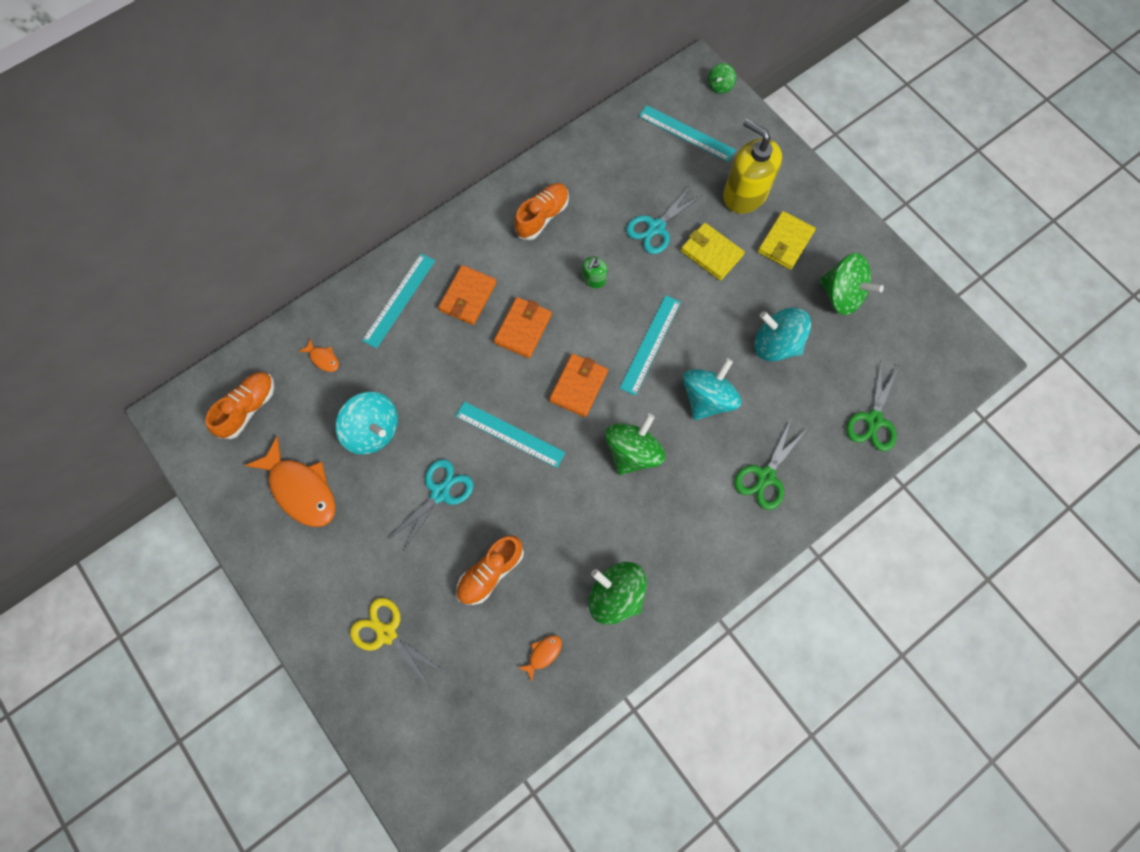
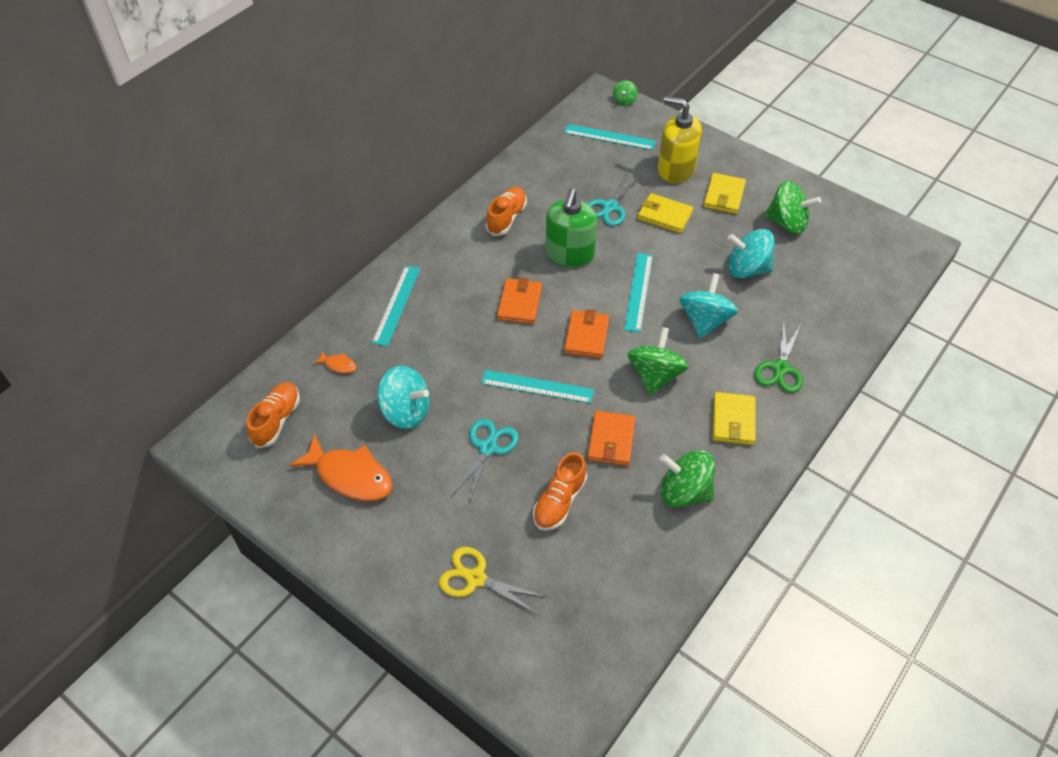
camera: 15 degrees left, 20 degrees down
(468, 296) = (460, 289): orange wallet -> orange wallet (611, 440)
(543, 654) = (635, 558): orange fish -> none
(594, 279) = (569, 254): green soap dispenser -> green soap dispenser, size x2.13
(694, 526) = (733, 420): none -> yellow wallet
(873, 420) = (854, 306): green scissors -> none

